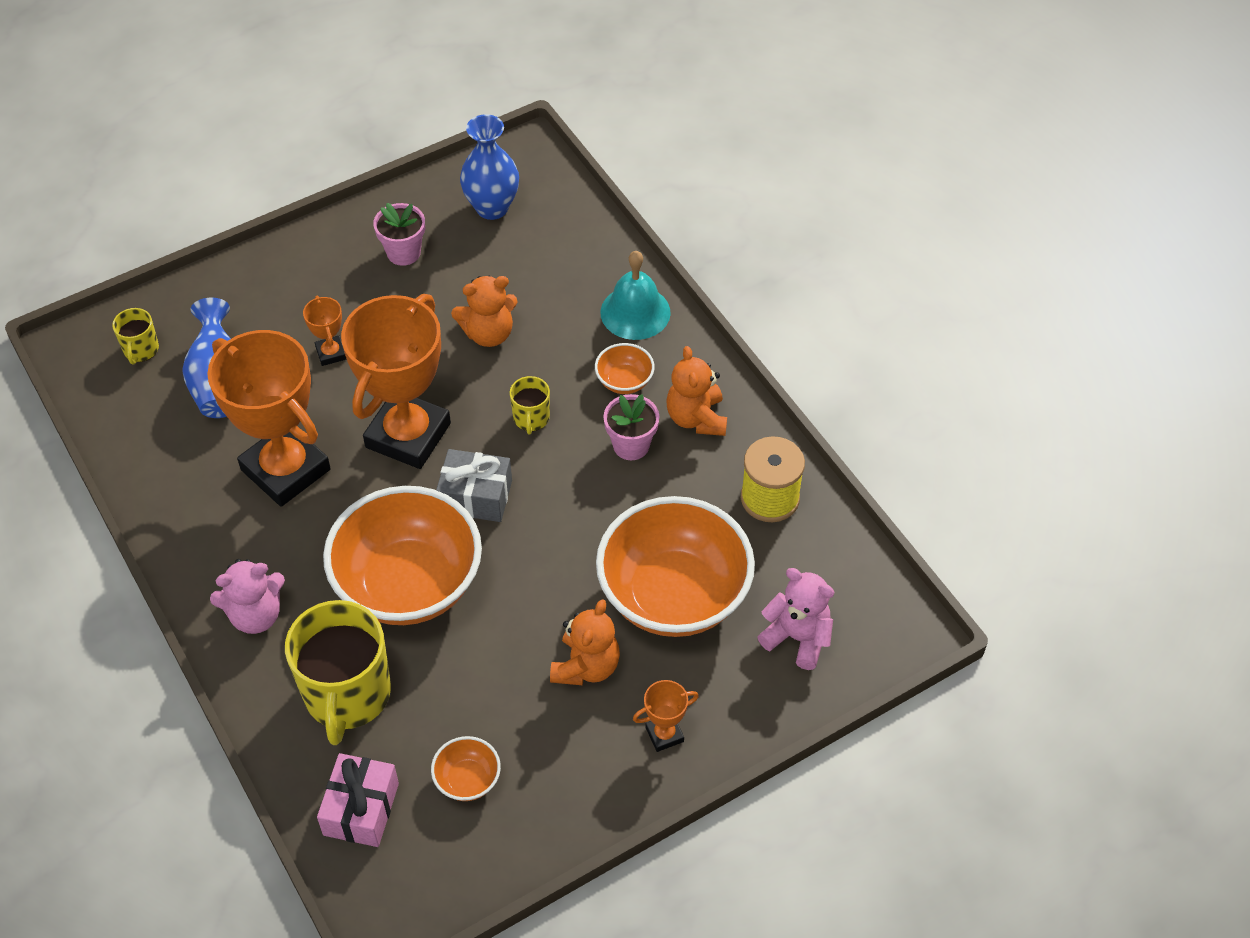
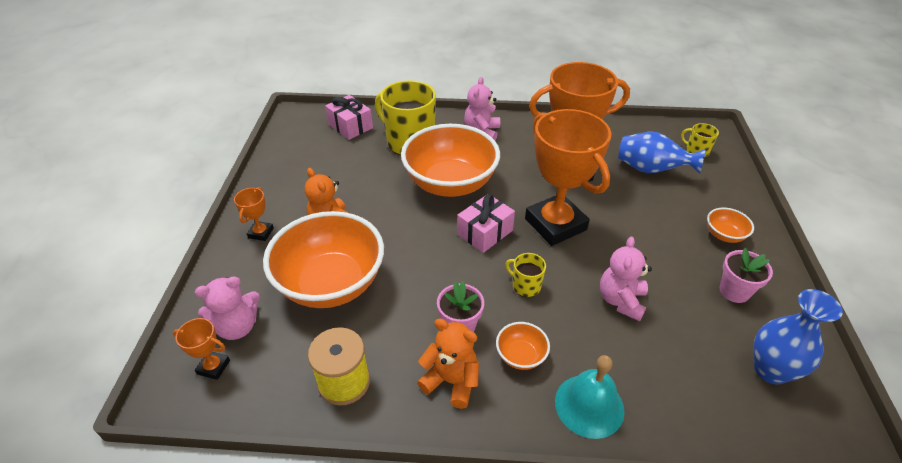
camera: 125 degrees right, 10 degrees down
(331, 353) = (649, 219): orange trophy -> orange trophy (213, 367)
(467, 780) = (325, 159): orange bowl -> orange bowl (724, 235)
(476, 496) = (485, 232): grey gift -> pink gift
(488, 333) = (621, 300): orange teddy bear -> pink teddy bear

